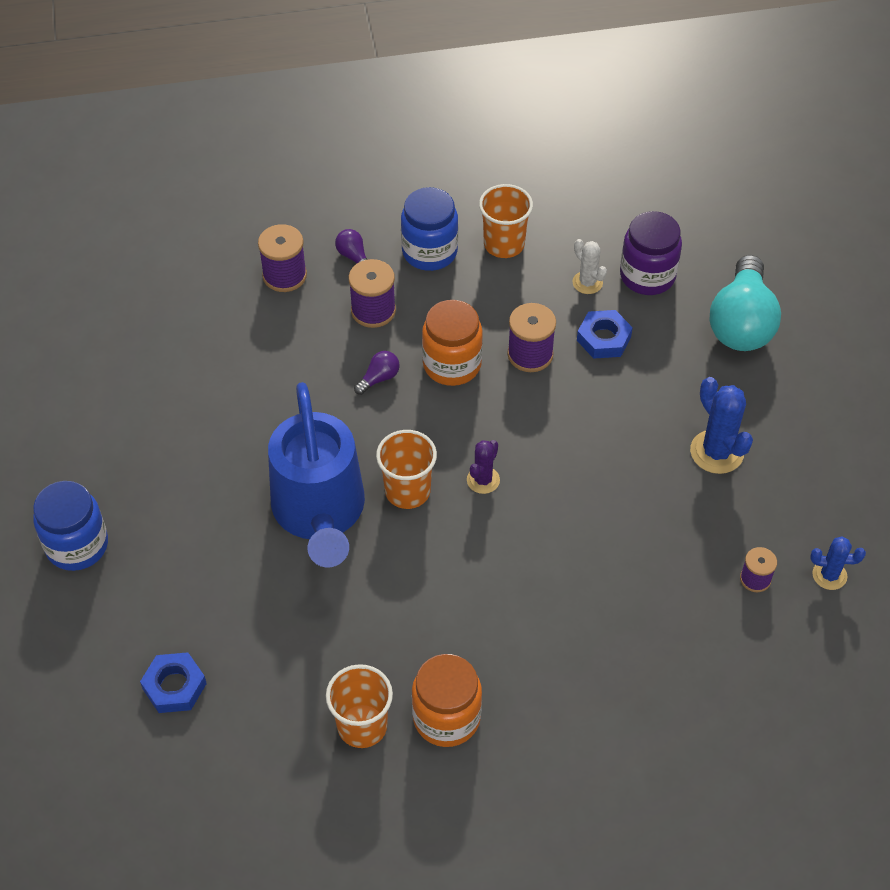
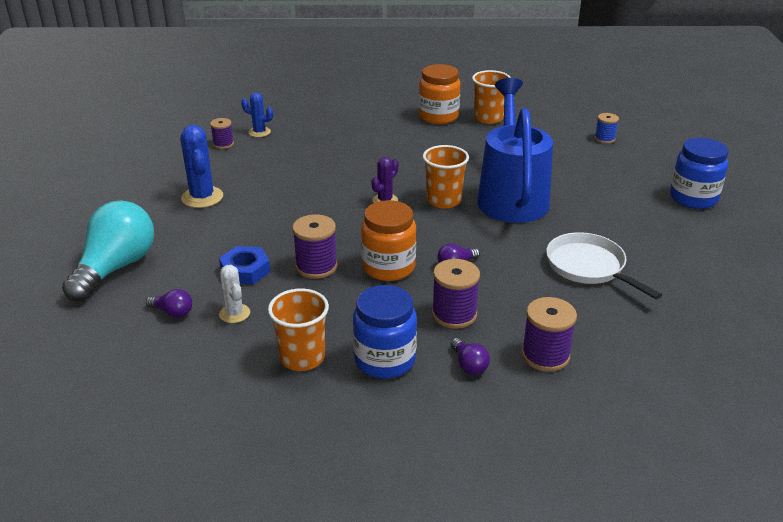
camera: 170 degrees left, 20 degrees down
(174, 686) = (604, 139): blue nut -> blue spool
(232, 395) = (589, 267): none -> white pan
(647, 276) = (173, 312): purple jar -> purple light bulb
(829, 575) = (175, 141): blue cactus -> blue cactus (259, 132)

